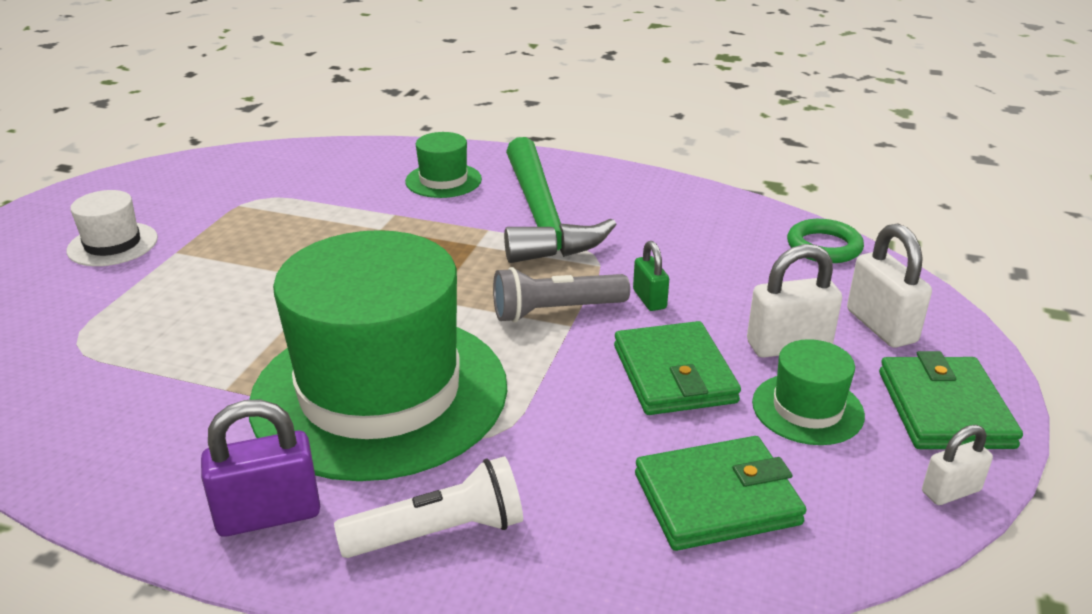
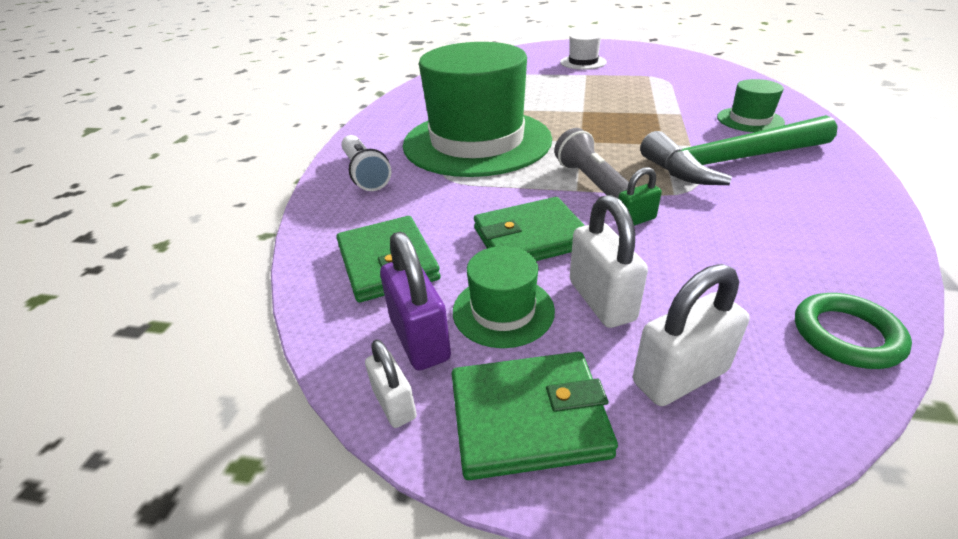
camera: 85 degrees right, 5 degrees up
(268, 515) = (380, 134): purple padlock -> purple padlock (419, 339)

